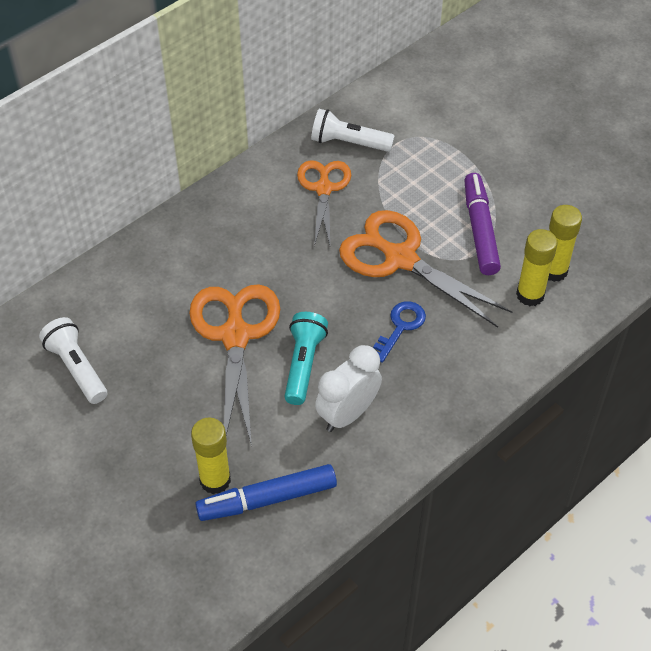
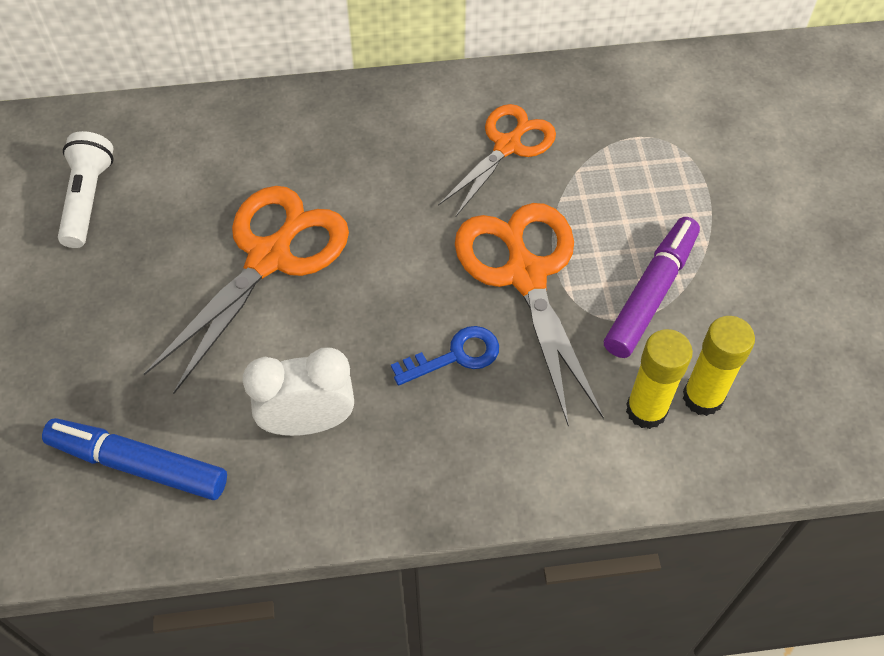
camera: 35 degrees right, 5 degrees up
(215, 480) = (107, 407): yellow glue stick -> none
(303, 364) = (311, 333): turquoise flashlight -> none
(348, 143) = (580, 108): white flashlight -> none

